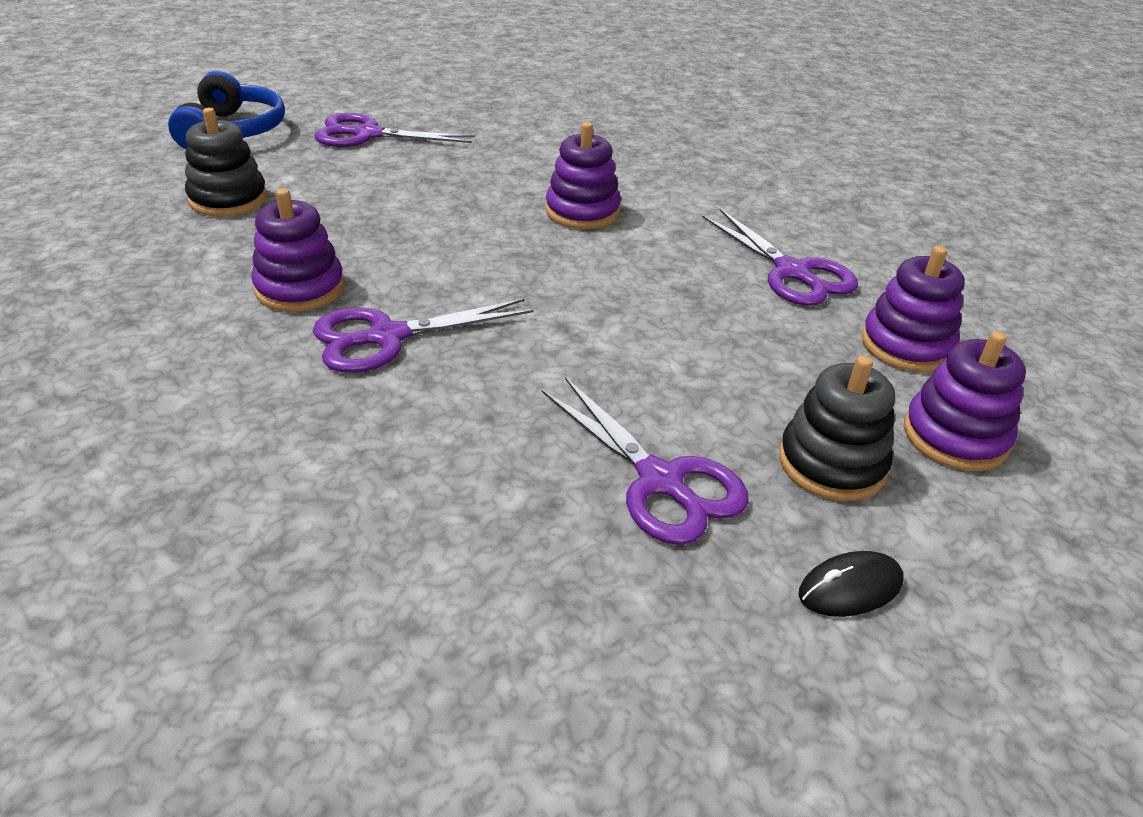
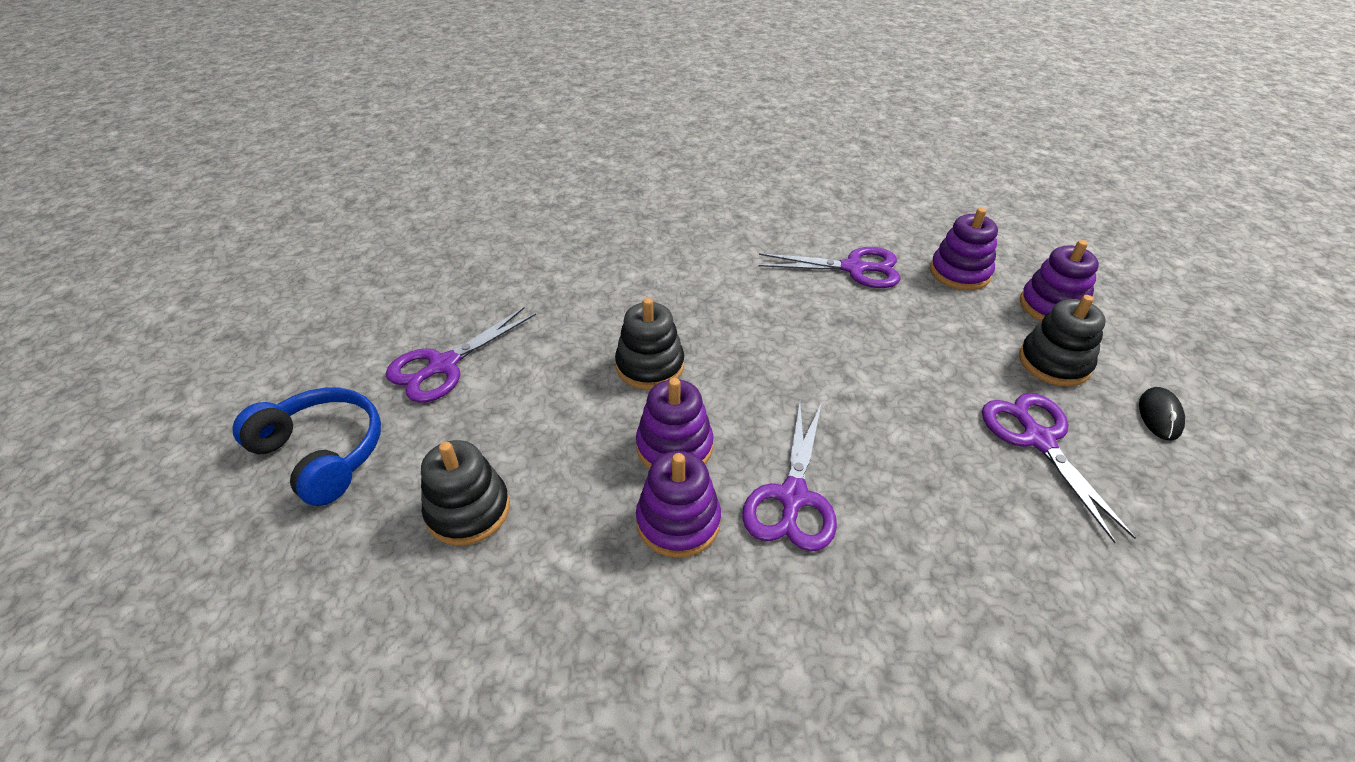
camera: 50 degrees left, 5 degrees up
(476, 213) = (650, 366): none -> black stacking toy
(582, 212) = (698, 313): purple stacking toy -> purple stacking toy (674, 447)
(660, 481) = (1038, 439): purple scissors -> purple scissors turned 105 degrees counterclockwise

